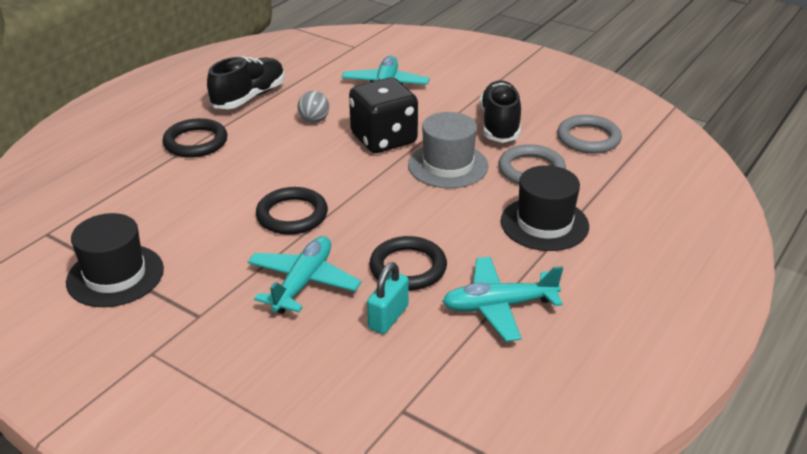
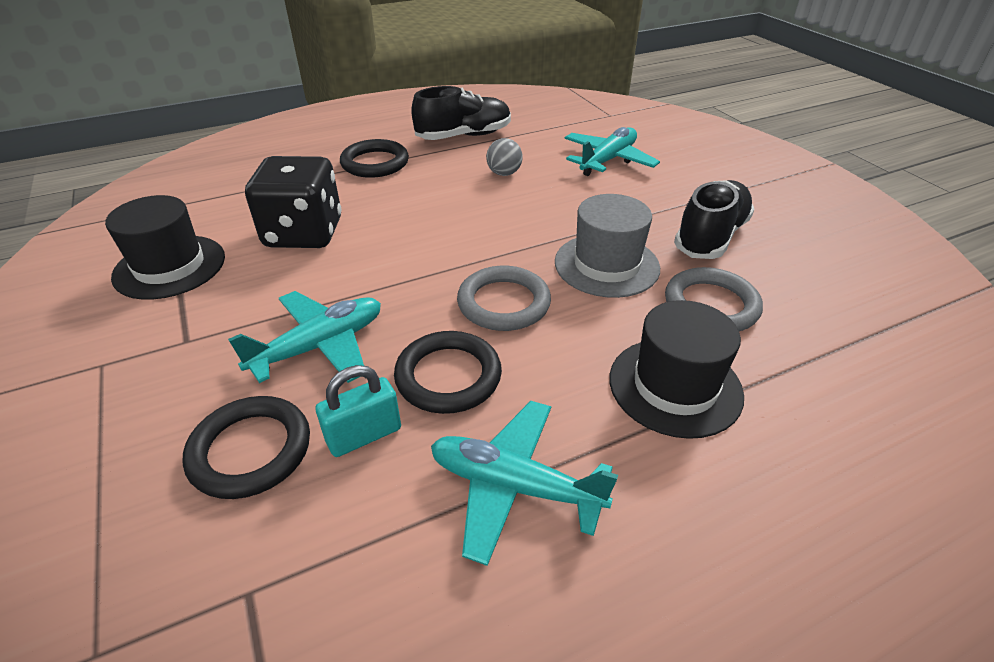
camera: 30 degrees right, 5 degrees up
(292, 215) = (386, 264): black ring -> black ring (250, 450)
(384, 139) = (558, 213): black dice -> black dice (304, 233)
(588, 138) = (824, 289): grey ring -> grey ring (503, 303)

